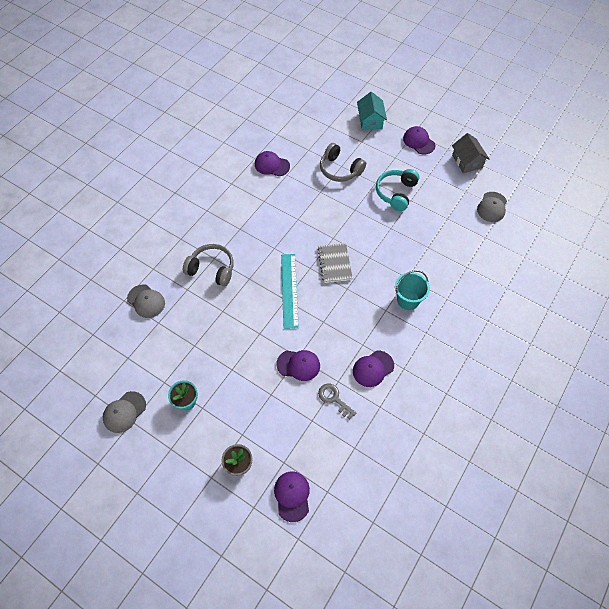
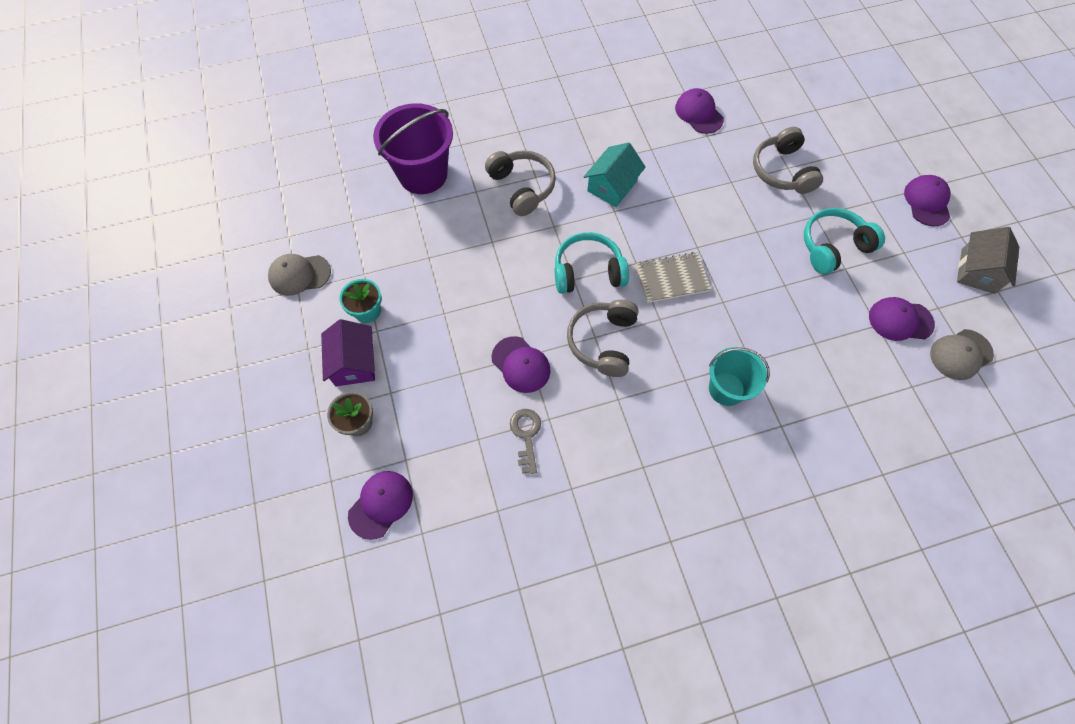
camera: 40 degrees right, 5 degrees up
(146, 301) = (423, 174): grey cap -> purple bucket
(206, 435) = (354, 363): none -> purple house
(289, 290) = (588, 271): turquoise ruler -> turquoise headphones
(329, 321) = (603, 342): none -> grey headphones
(334, 263) = (671, 279): grey notebook -> grey notebook turned 45 degrees clockwise
(370, 120) = (880, 135): turquoise house -> turquoise house (612, 186)
(373, 368) = (604, 437): purple cap -> purple cap (900, 320)

